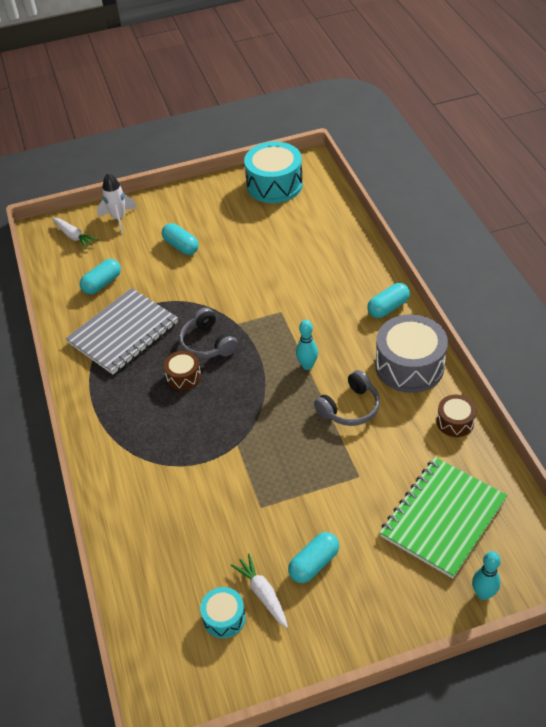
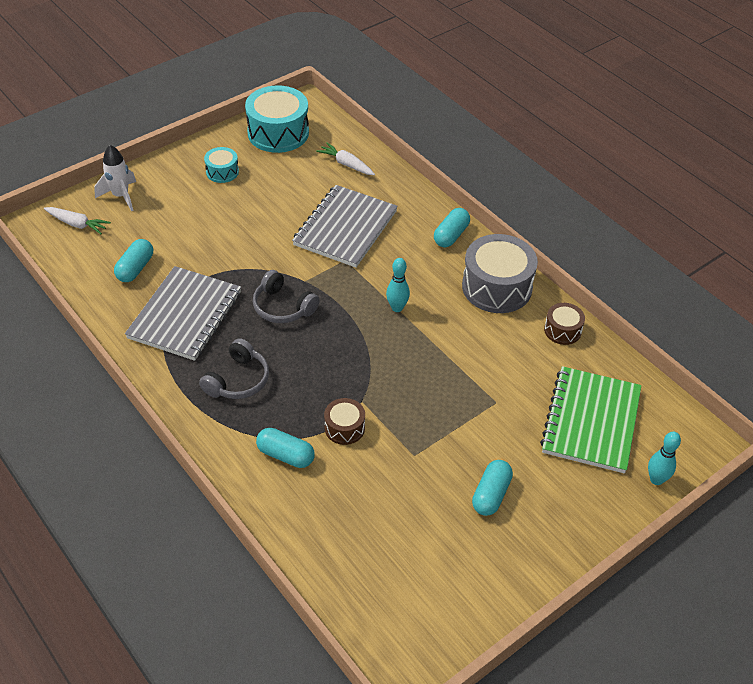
camera: 25 degrees left, 0 degrees up
(181, 246) = (206, 213): turquoise capsule -> turquoise capsule (286, 455)
(183, 376) = (273, 346): brown drum -> brown drum (344, 428)
(224, 617) = (427, 569): turquoise drum -> turquoise drum (222, 172)
(262, 594) = (454, 536): white carrot -> white carrot (346, 164)
(294, 282) = (345, 228): none -> grey notebook
(350, 407) = (457, 339): grey headphones -> grey headphones (238, 380)

